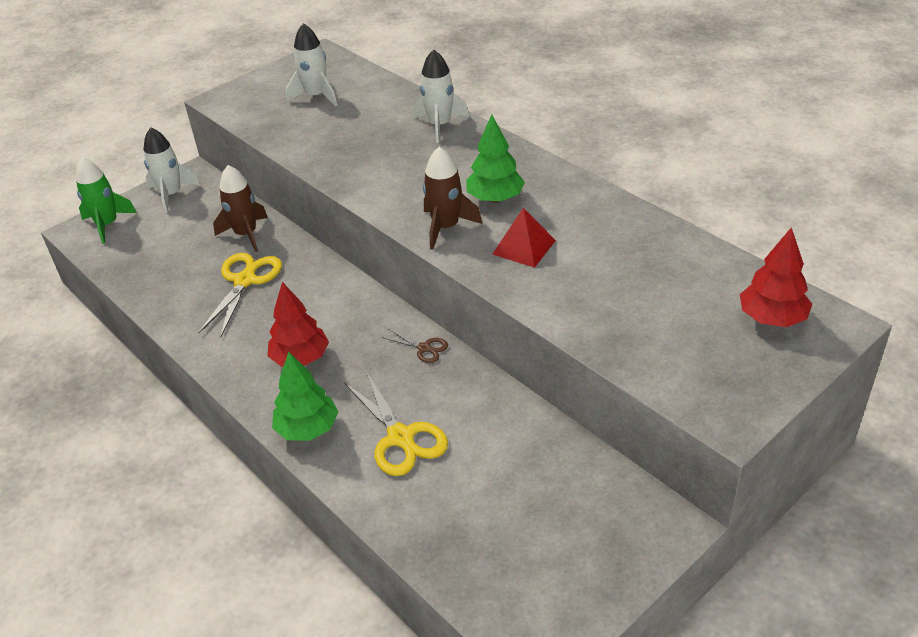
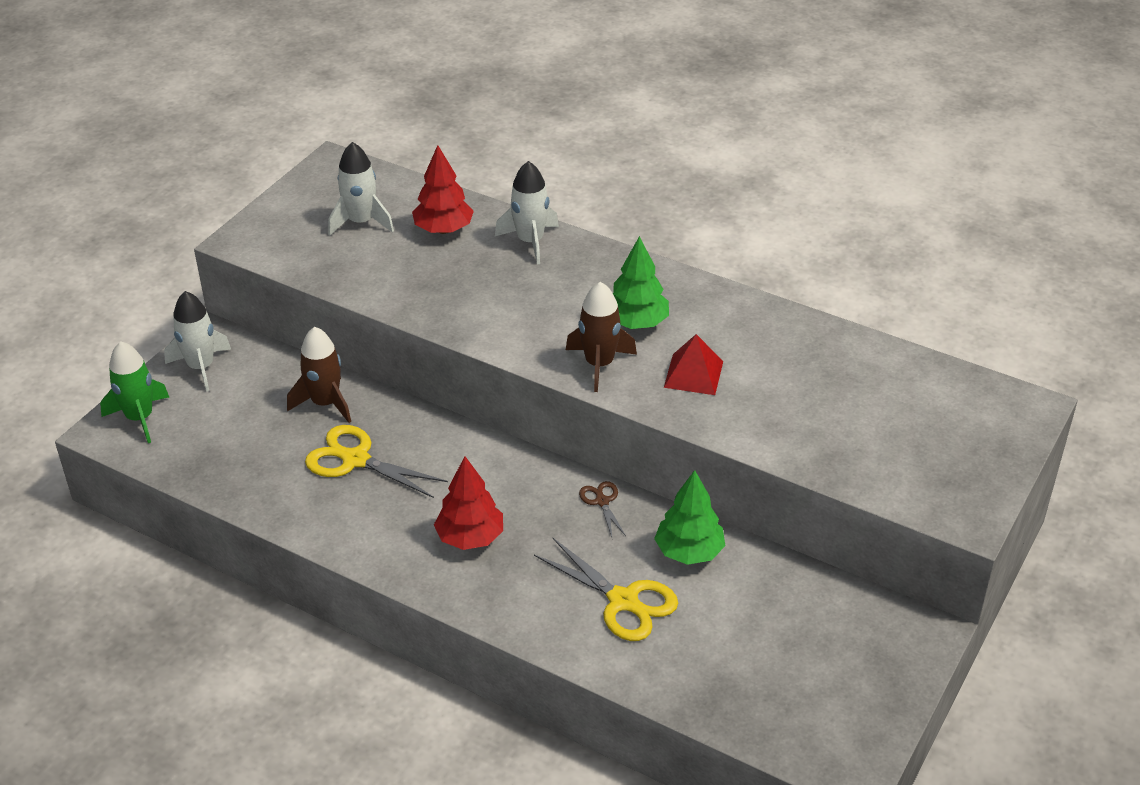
camera: 20 degrees left, 0 degrees up
(245, 281) = (355, 460): yellow scissors -> yellow scissors turned 60 degrees counterclockwise
(308, 429) = (519, 612): green tree -> green tree (689, 552)
(424, 348) = (602, 501): brown scissors -> brown scissors turned 120 degrees counterclockwise
(772, 318) = (968, 411): red tree -> red tree (443, 229)

